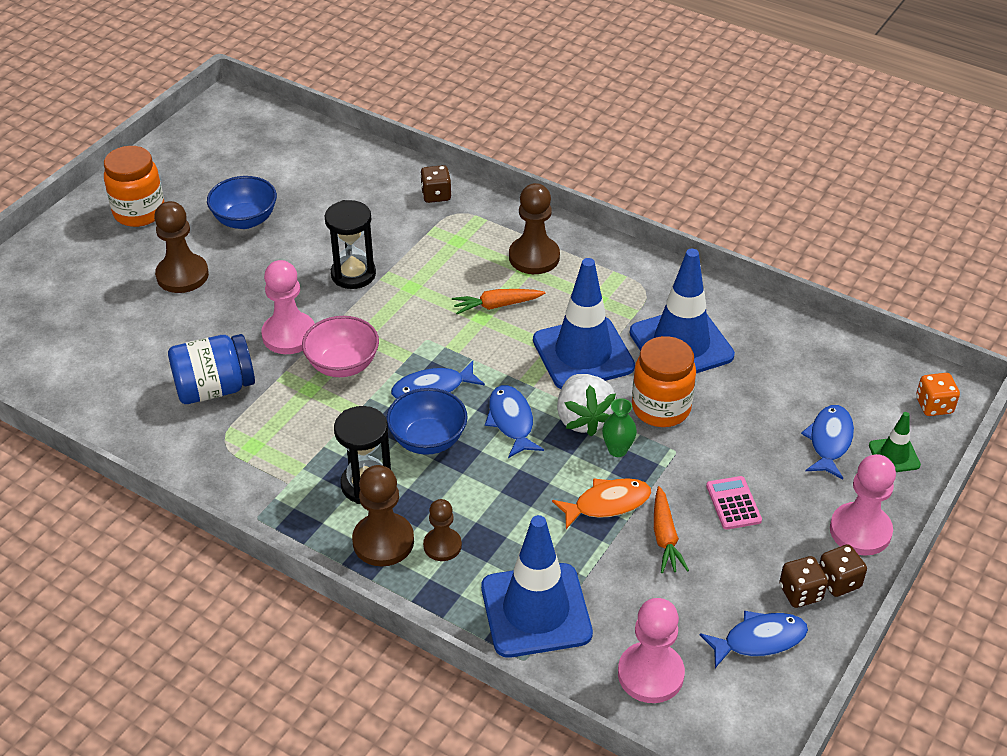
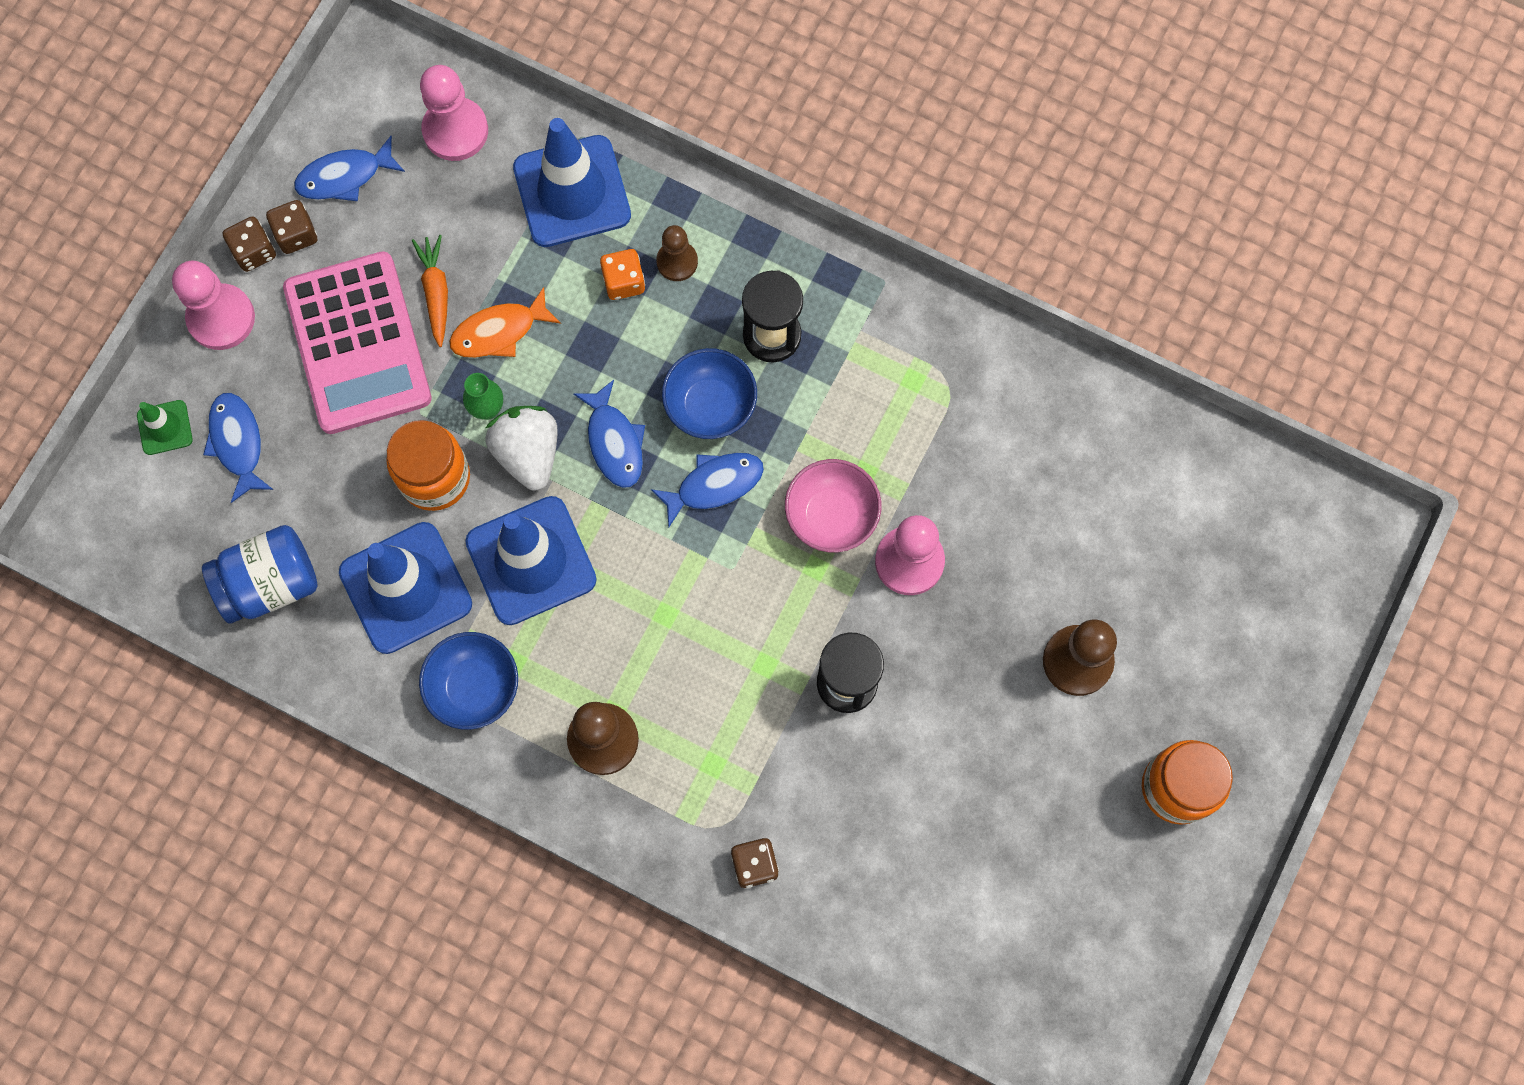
camera: 175 degrees right, 30 degrees up
(215, 388) = (980, 464): blue jar -> blue jar (270, 583)
(245, 220) = (1021, 783): blue bowl -> blue bowl (474, 687)
(383, 541) = (741, 262): brown pawn -> none
(497, 305) = (647, 639): orange carrot -> none
(733, 503) = (358, 343): pink calculator -> pink calculator, size x2.50
(829, 441) = (237, 443): blue fish -> blue fish turned 150 degrees clockwise
(934, 405) = (102, 509): orange dice -> orange dice (624, 282)

